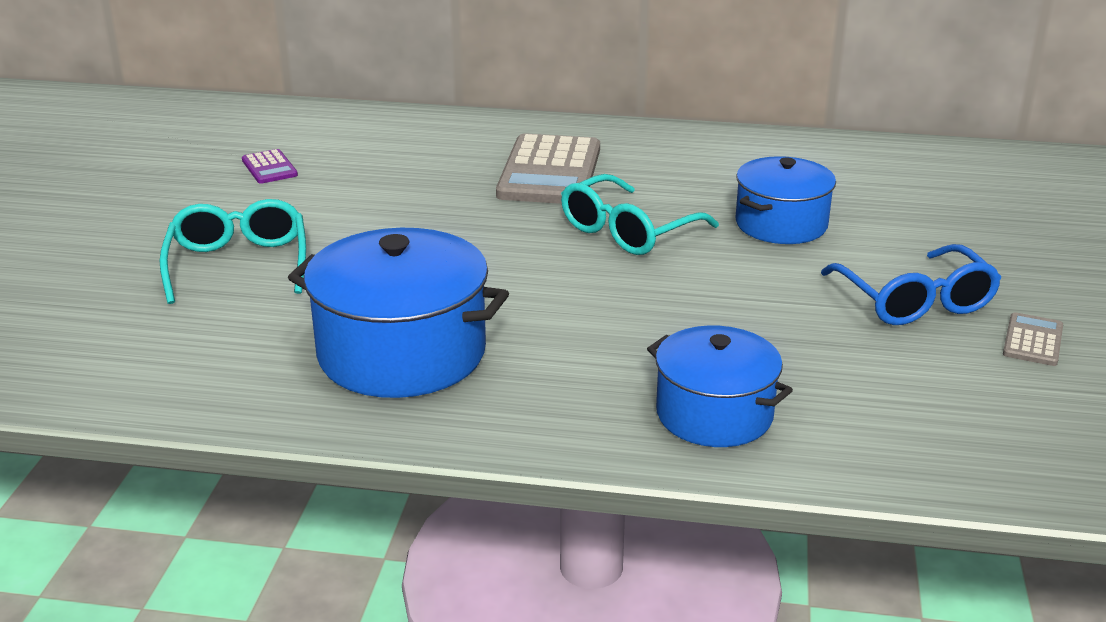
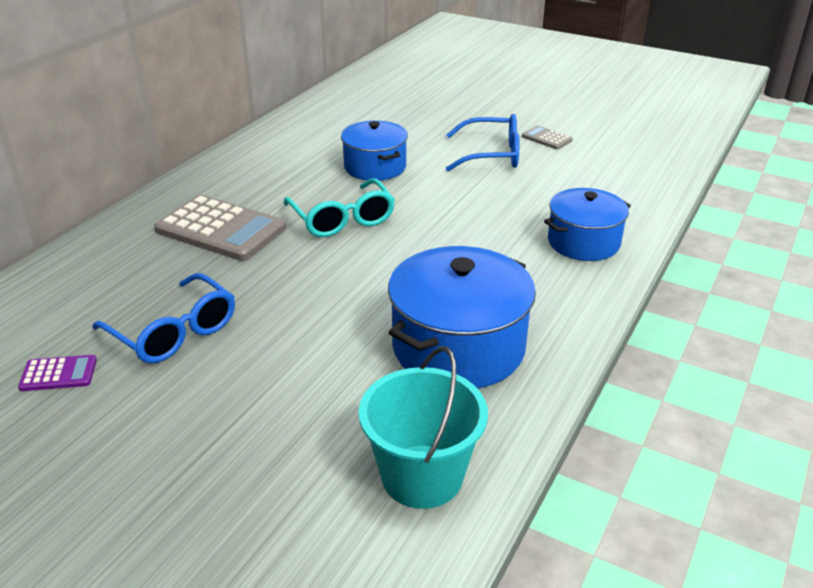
camera: 70 degrees left, 5 degrees up
(178, 368) = (422, 476): none -> turquoise bucket
(238, 264) = (251, 418): turquoise glasses -> none
(352, 197) = (174, 332): none -> blue glasses

